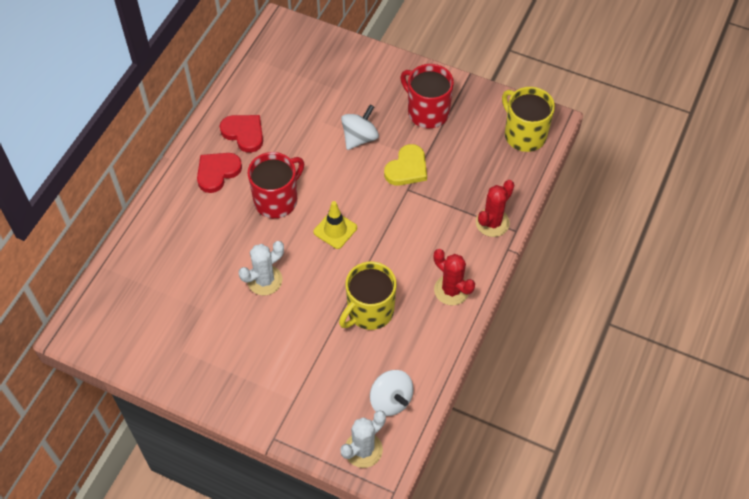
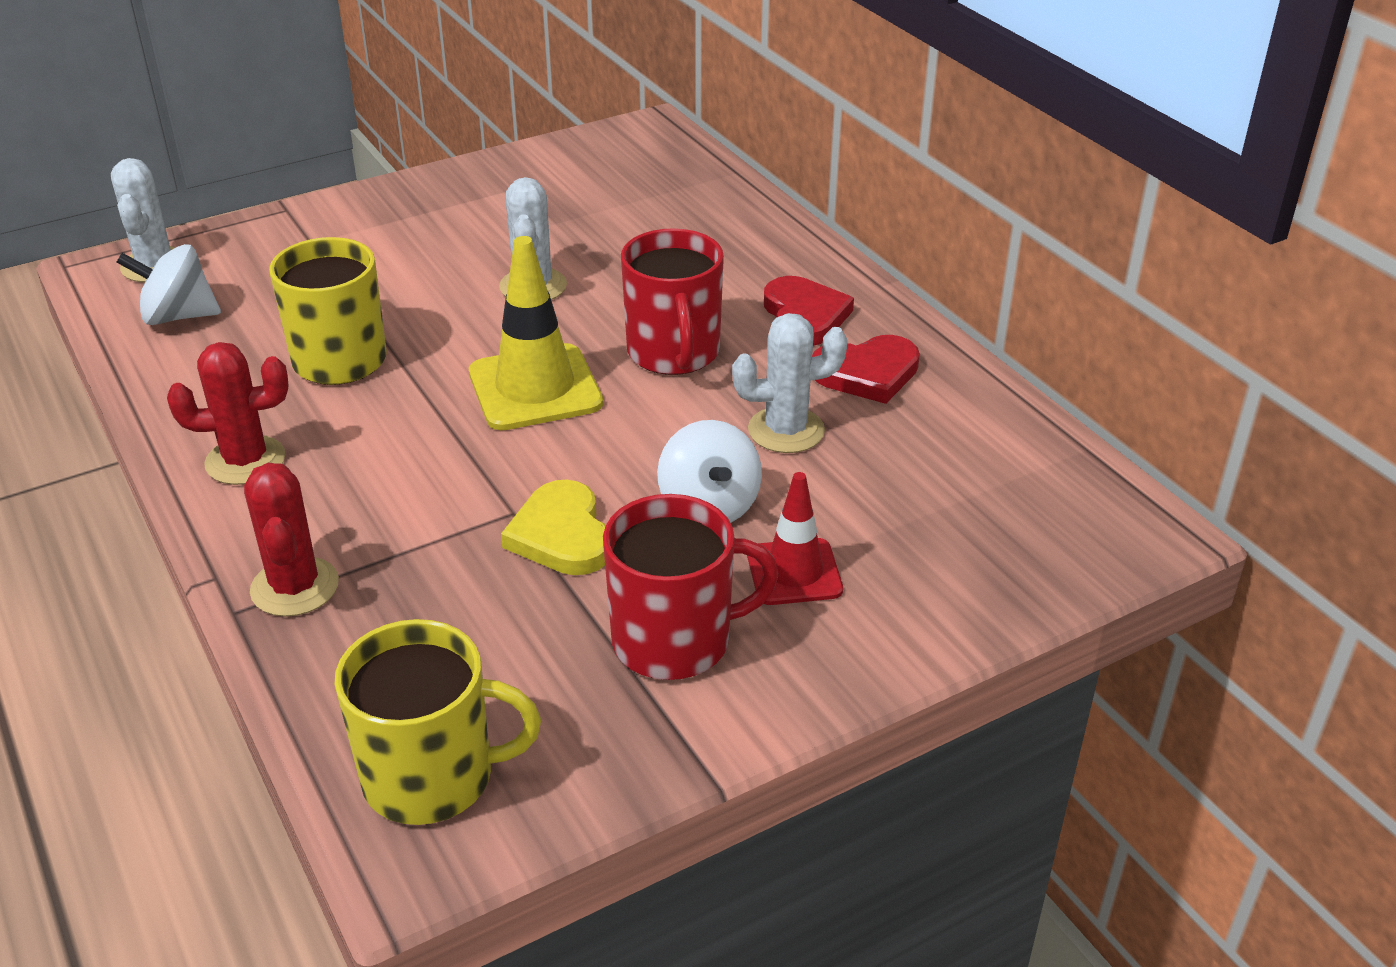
camera: 125 degrees right, 20 degrees down
(300, 139) = (786, 430): none -> white cactus
(335, 230) = (535, 388): yellow traffic cone -> yellow traffic cone, size x1.58
(373, 99) = (794, 572): none -> red traffic cone

